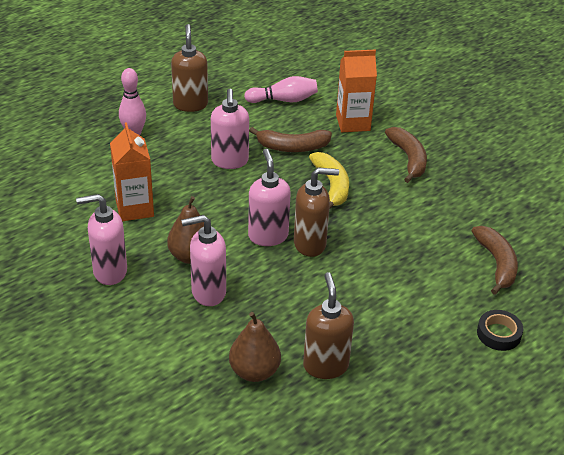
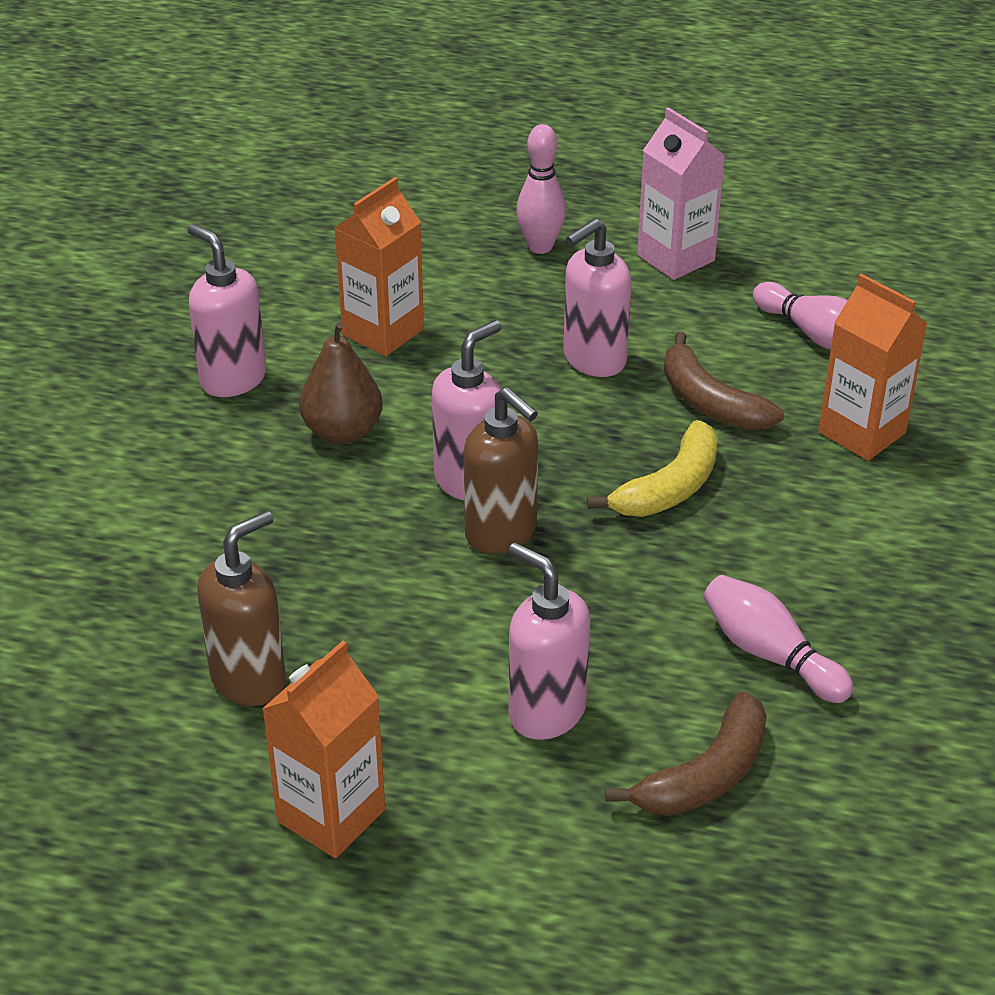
camera: 55 degrees right, 0 degrees up
(190, 104) = (675, 258): brown soap dispenser -> pink carton
(208, 292) = (284, 486): pink soap dispenser -> pink soap dispenser (546, 712)
(254, 371) = (169, 611): brown pear -> none
(408, 159) = (852, 539): brown banana -> none
(430, 379) = (331, 815): none -> orange carton
(449, 213) = (769, 654): none -> pink bowling pin
(498, 334) = (525, 856): black tape -> none

